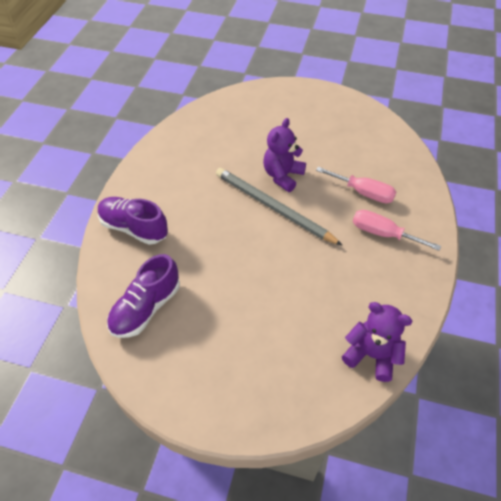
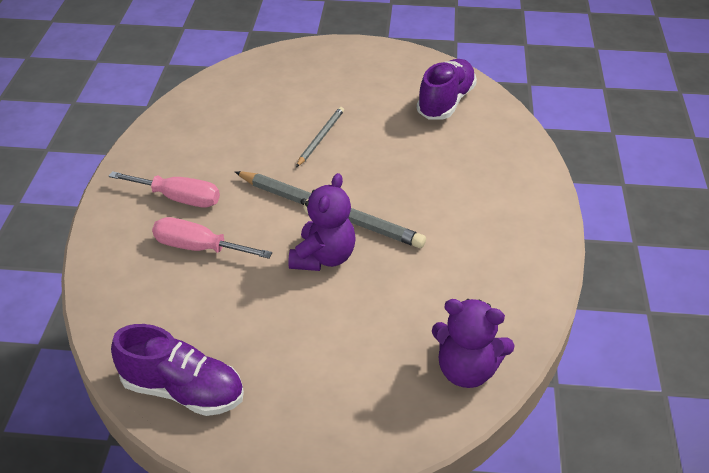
camera: 170 degrees right, 10 degrees down
(134, 228) = (504, 167): purple shoe -> purple shoe (183, 390)
(269, 280) = (321, 138): none -> grey pencil
(371, 355) = (209, 95): purple teddy bear -> purple teddy bear (466, 370)

